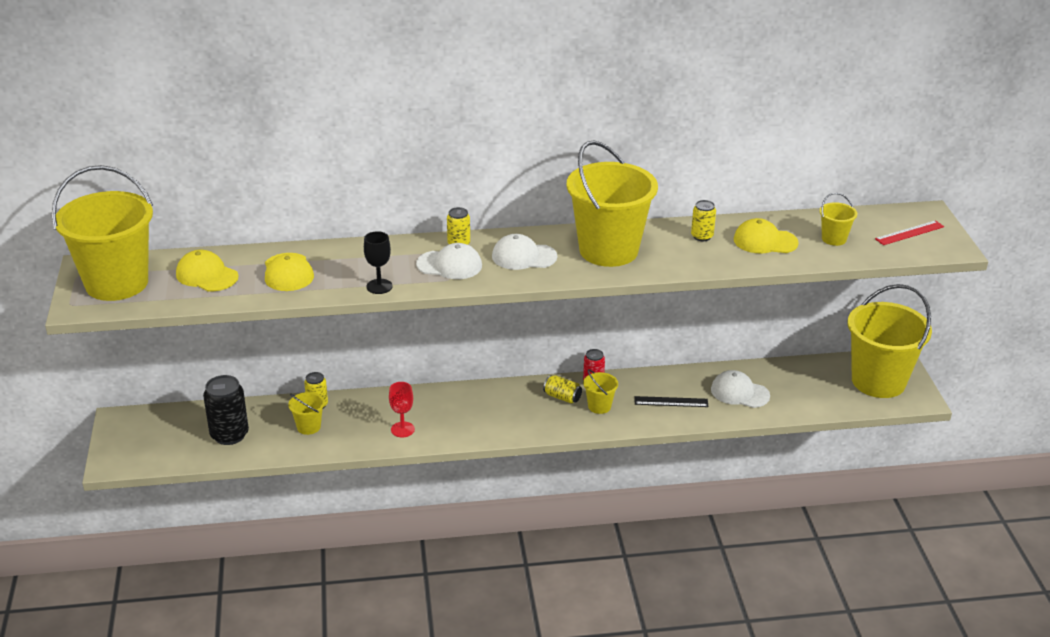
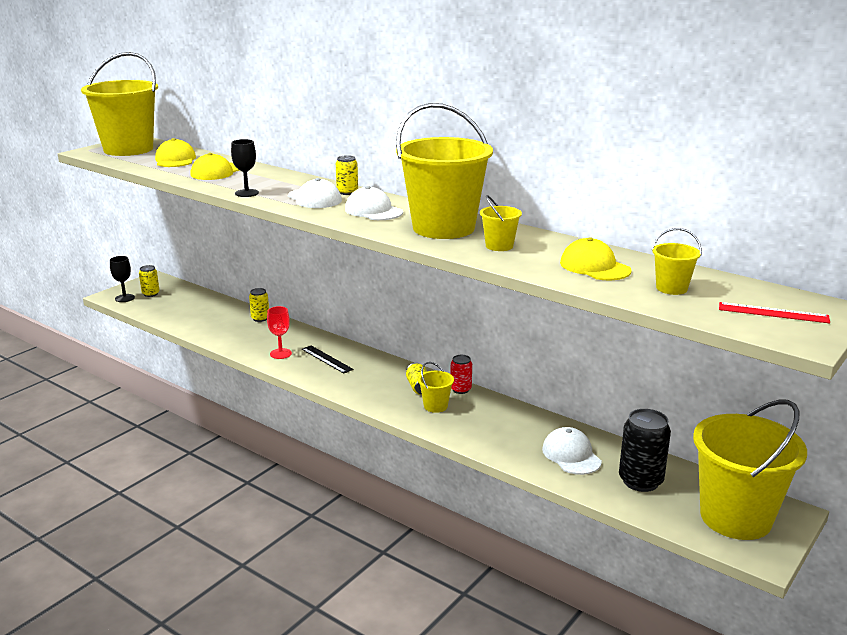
camera: 45 degrees right, 10 degrees down
(133, 457) = (124, 298): none -> black goblet
(229, 435) = (187, 310): black can -> black can (640, 481)
(308, 427) = (233, 326): yellow bucket -> yellow bucket (499, 246)
(671, 402) = (498, 431): black ruler -> black ruler (326, 359)
(702, 236) = (542, 246): yellow can -> yellow can (150, 294)

